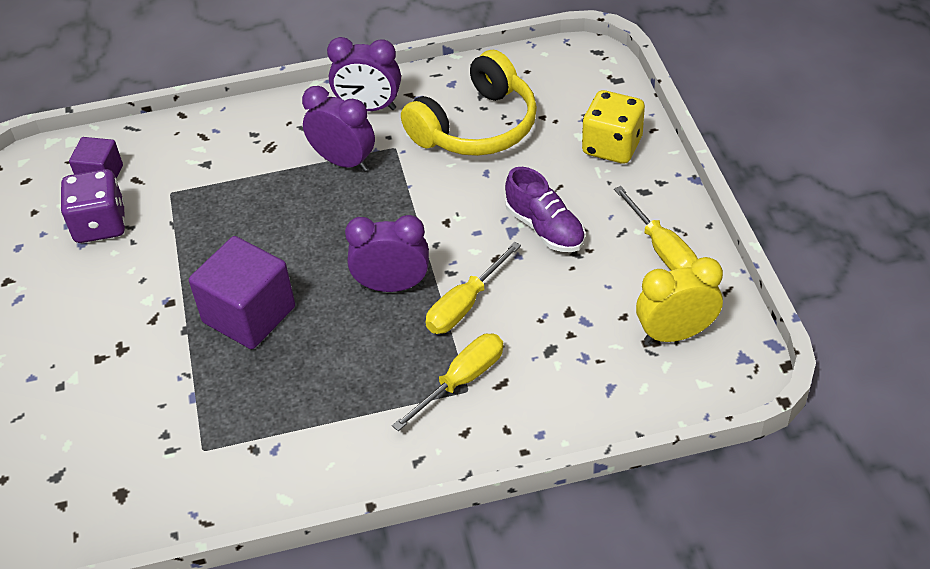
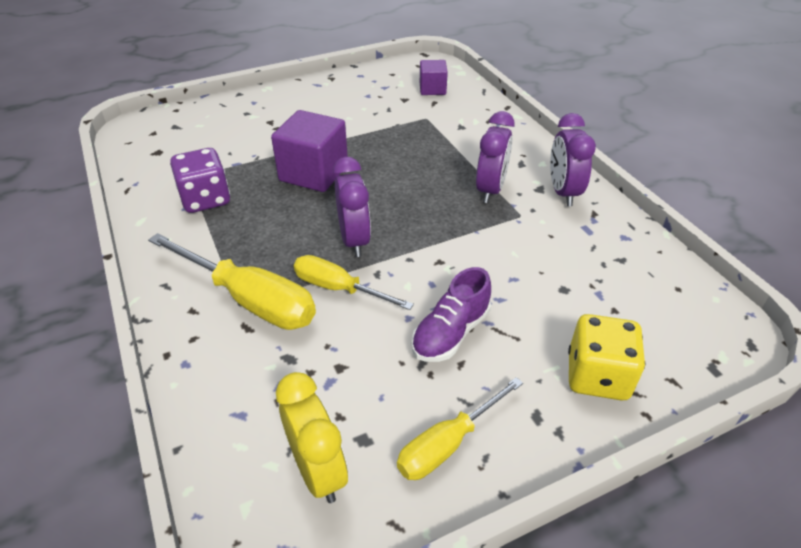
camera: 75 degrees right, 5 degrees down
(100, 225) = (387, 98): purple dice -> purple dice (205, 199)
(461, 380) = (250, 299): yellow screwdriver -> yellow screwdriver, size x1.58
(476, 126) = (573, 262): yellow headphones -> none

